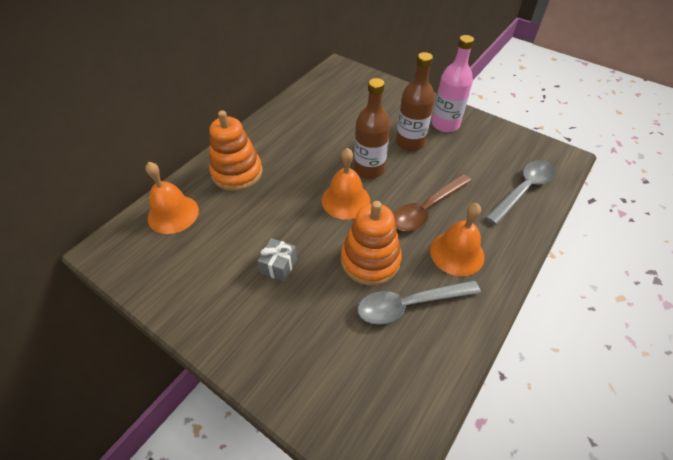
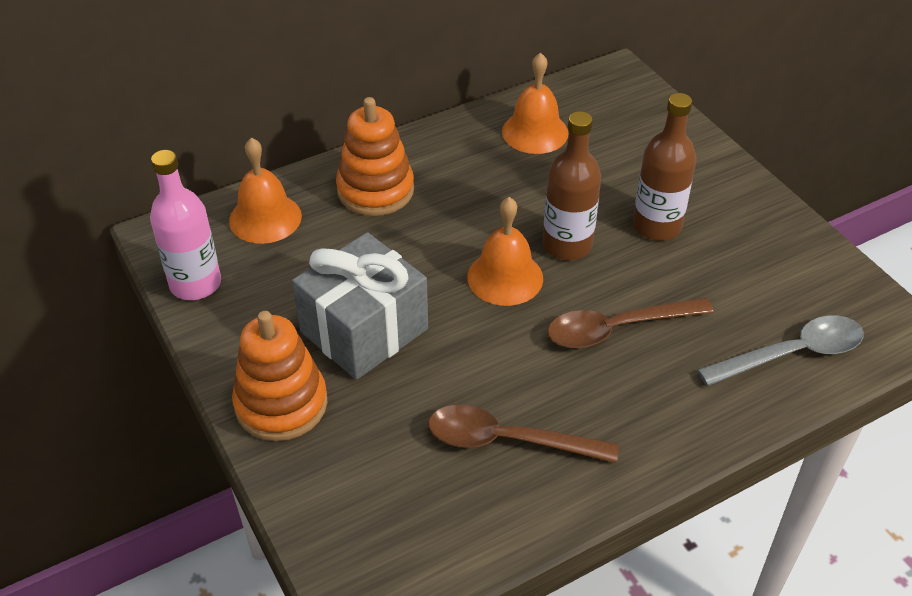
camera: 25 degrees right, 5 degrees down
(279, 266) = (364, 330): grey gift -> grey gift, size x2.26
(370, 260) = (490, 367): orange stacking toy -> orange stacking toy (281, 404)
(409, 304) = (507, 440): grey spoon -> brown spoon
(445, 124) = (734, 216): pink bottle -> pink bottle (195, 284)
(457, 253) = (620, 402): orange bell -> orange bell (535, 132)

